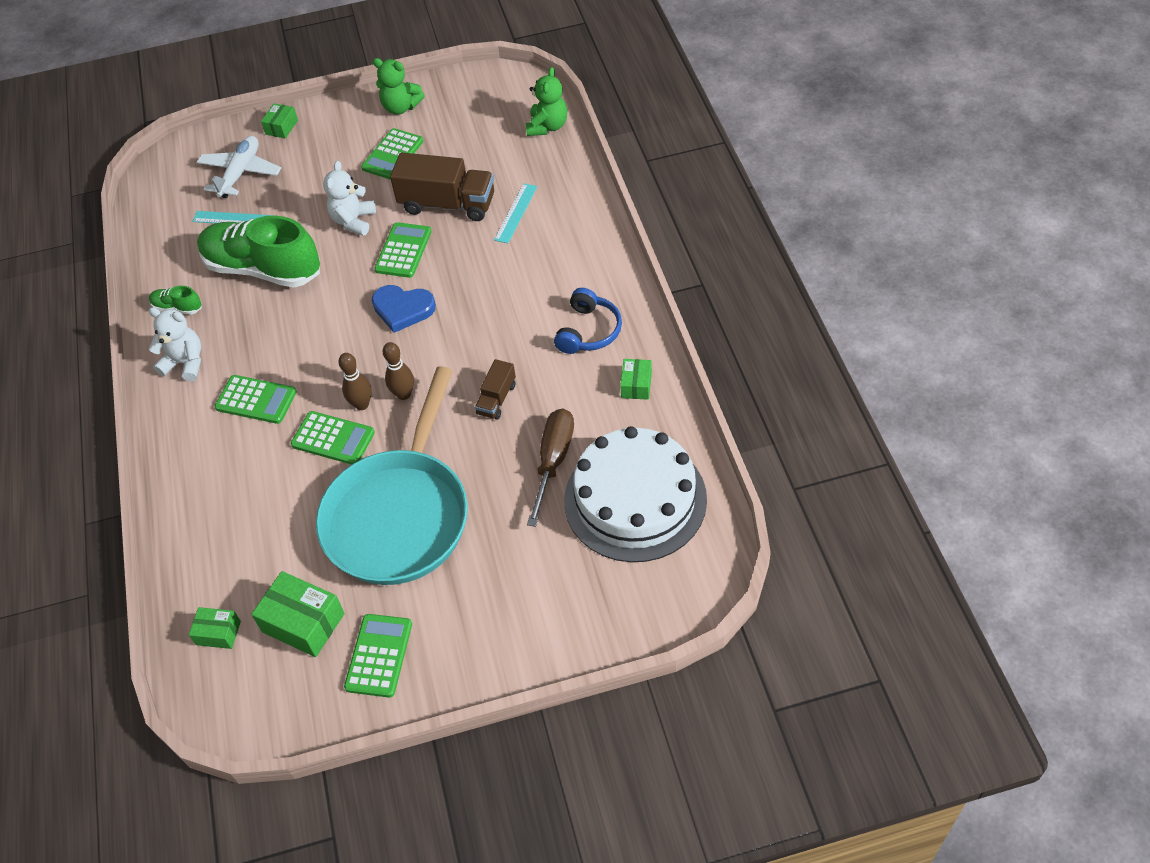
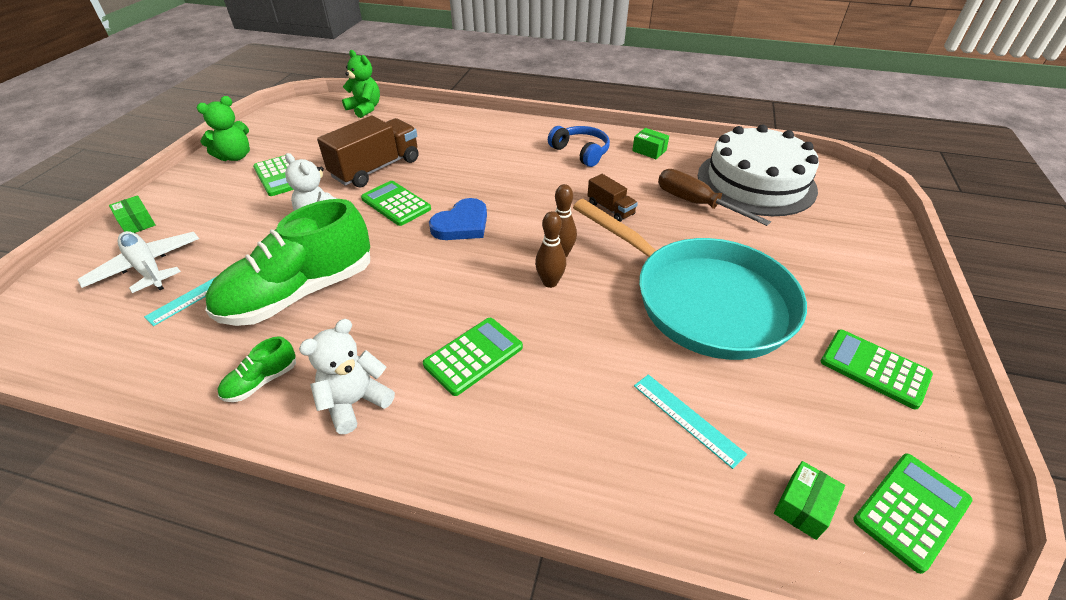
camera: 65 degrees left, 10 degrees down
(303, 623) = (813, 416): green box -> none
(333, 438) = (576, 314): green calculator -> green calculator (911, 510)
(515, 213) = (429, 144): turquoise ruler -> turquoise ruler (687, 419)

